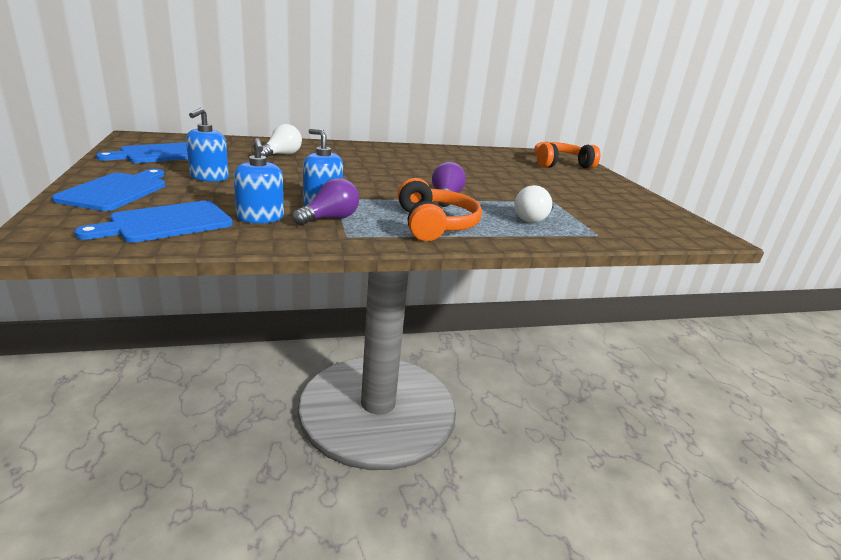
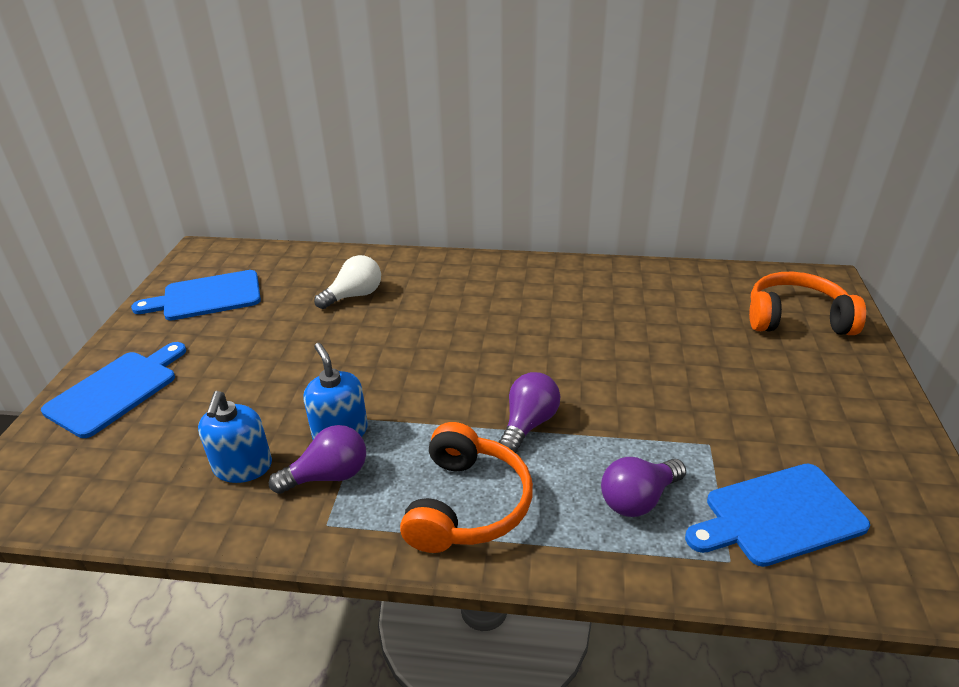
camera: 25 degrees right, 10 degrees up
(166, 223) = (131, 472): blue cutting board -> blue cutting board (778, 516)
(209, 177) = (234, 358): blue soap dispenser -> none
(533, 219) = (638, 499): white light bulb -> purple light bulb

